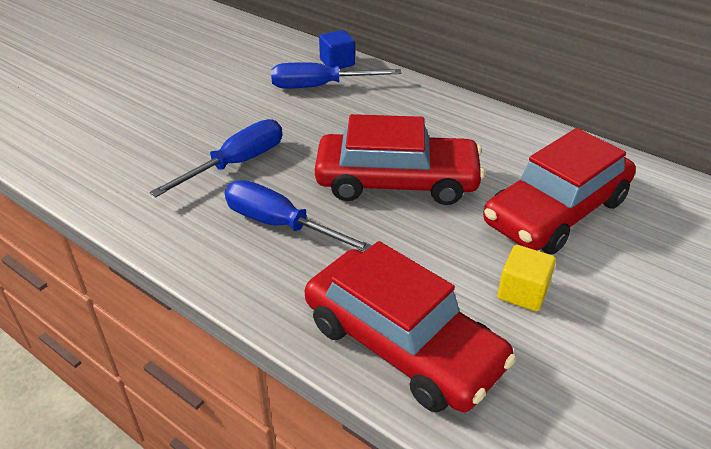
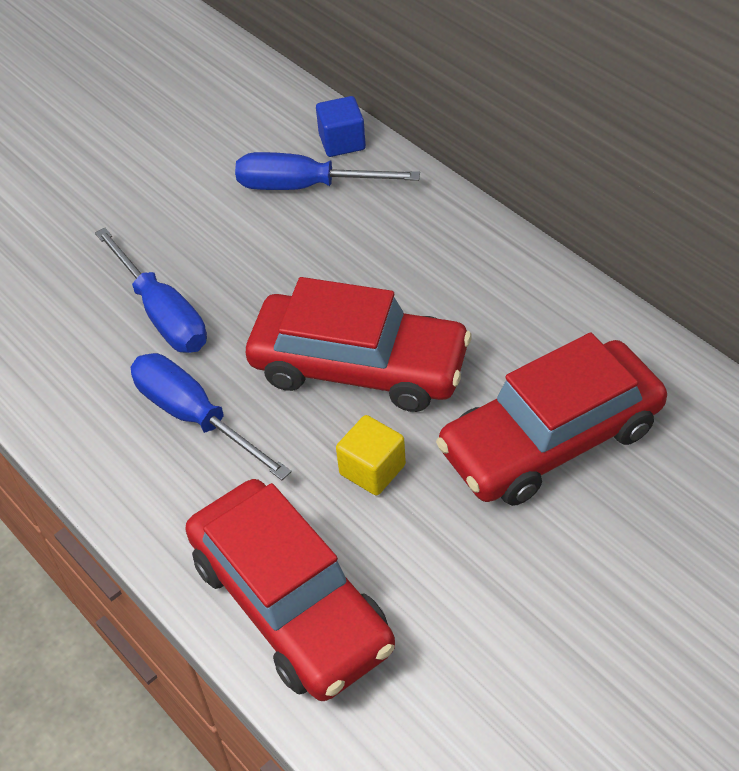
camera: 15 degrees right, 10 degrees up
(236, 164) = (162, 313): blue screwdriver -> blue screwdriver turned 90 degrees clockwise
(522, 292) = (458, 554): yellow cube -> yellow cube (372, 469)

